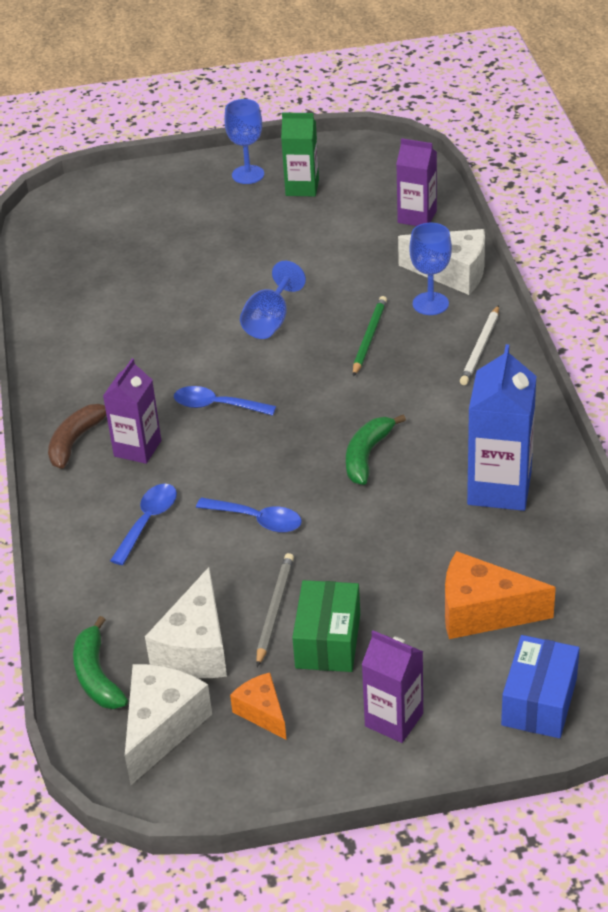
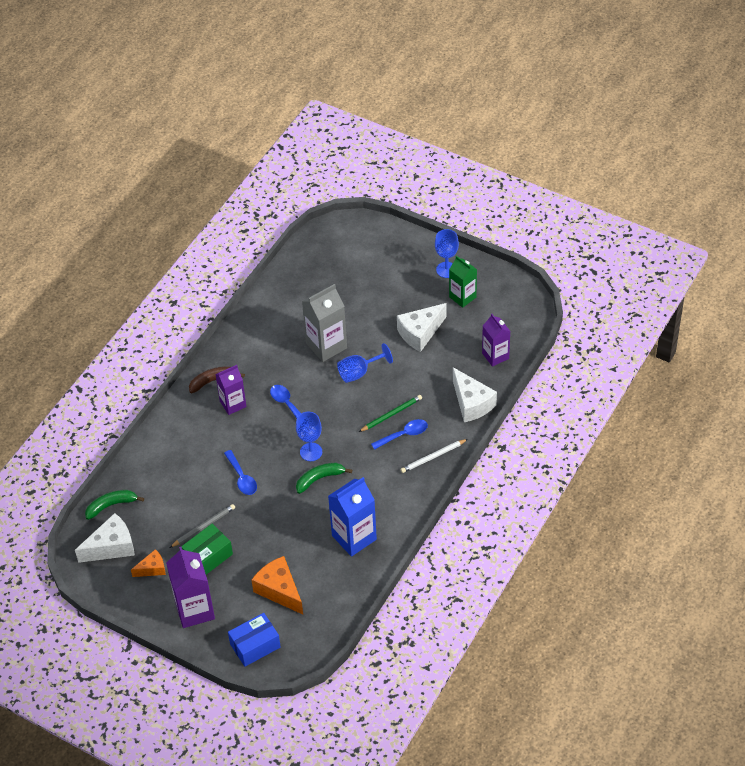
camera: 40 degrees right, 10 degrees up
(96, 676) = (111, 505): green banana -> green banana turned 45 degrees clockwise
(148, 521) = (200, 446): blue spoon -> blue spoon (404, 435)
(190, 319) = (326, 346): none -> grey carton
(196, 648) = (158, 521): white cheese -> white cheese (420, 333)
(262, 712) = (152, 569): orange cheese -> orange cheese turned 60 degrees clockwise
(394, 720) = (195, 610): purple carton -> purple carton, size x1.51
(430, 304) = (440, 414): blue goblet -> blue goblet (311, 452)

